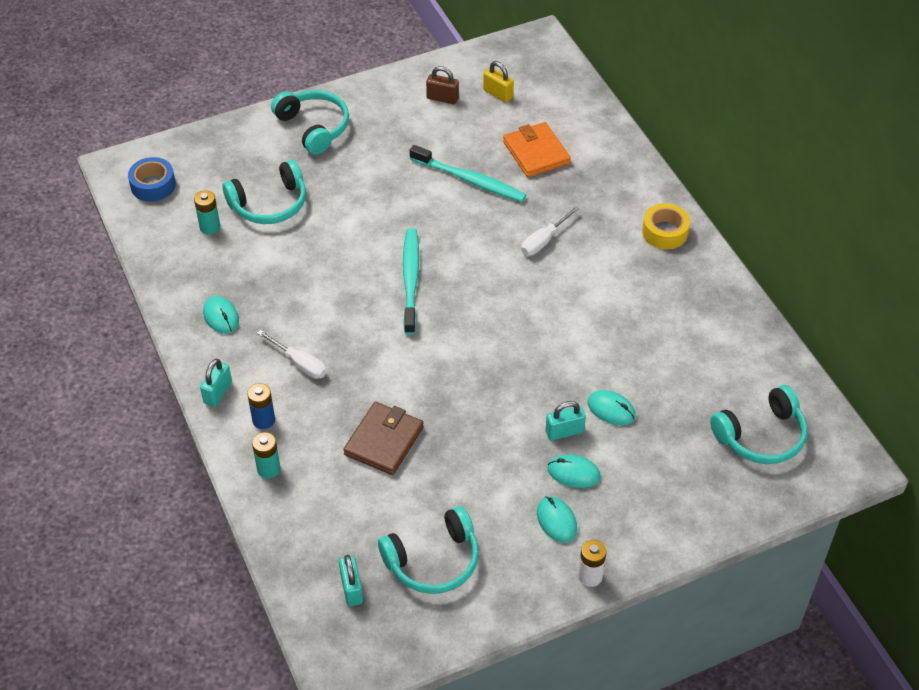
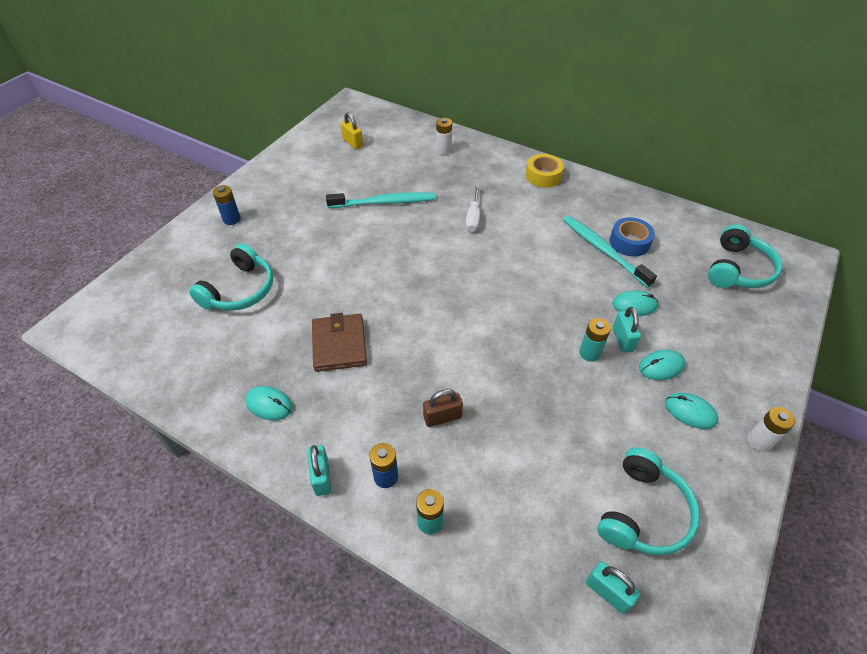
camera: 35 degrees left, 0 degrees up
(153, 185) = (117, 325): blue tape -> blue tape (629, 242)
(210, 227) = (199, 334): turquoise battery -> turquoise battery (589, 353)
(300, 363) = (374, 405): white screwdriver -> none
(313, 127) = (232, 219): turquoise headphones -> blue battery
(384, 441) = (504, 430): brown wallet -> brown wallet (339, 344)
(410, 280) = (405, 290): turquoise toothbrush -> turquoise toothbrush (603, 250)
(442, 98) = (316, 161): brown padlock -> brown padlock (442, 417)
(498, 94) = (353, 143): yellow padlock -> yellow padlock turned 45 degrees clockwise
(536, 152) = (413, 166): orange wallet -> none
(564, 431) = (622, 339): turquoise padlock -> turquoise padlock turned 45 degrees counterclockwise
(586, 149) = (443, 150): none -> white battery

